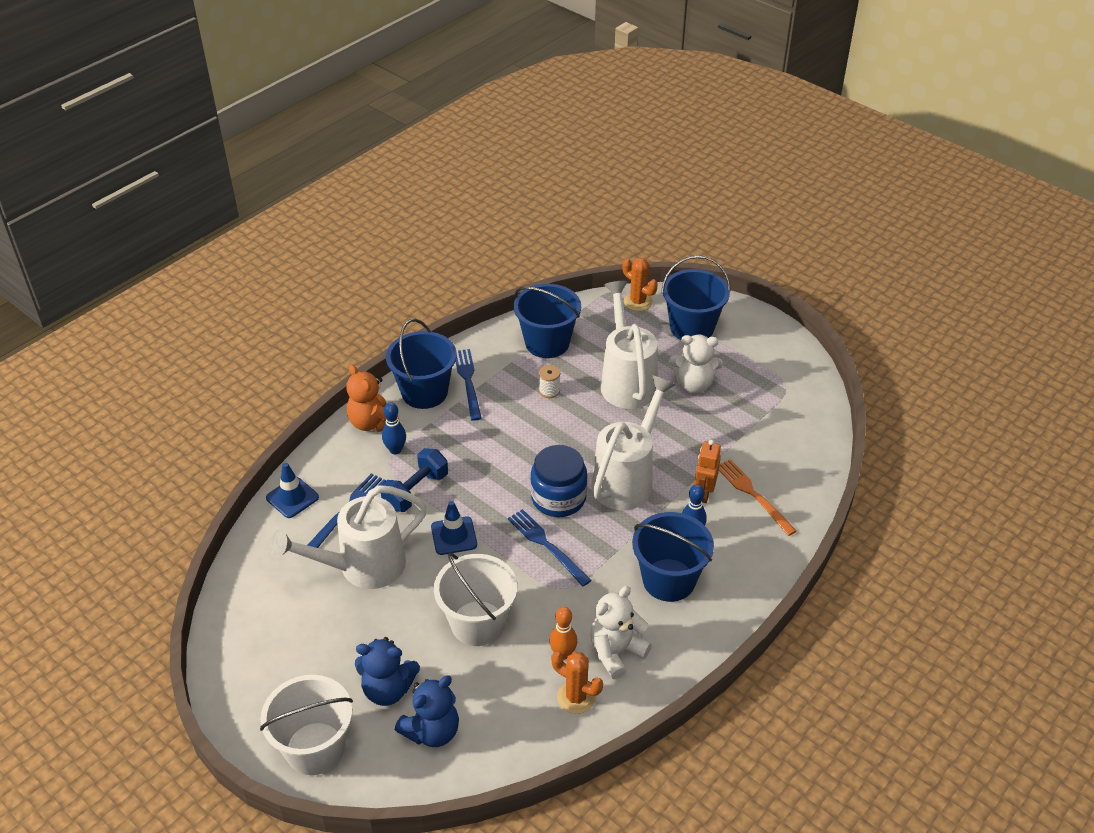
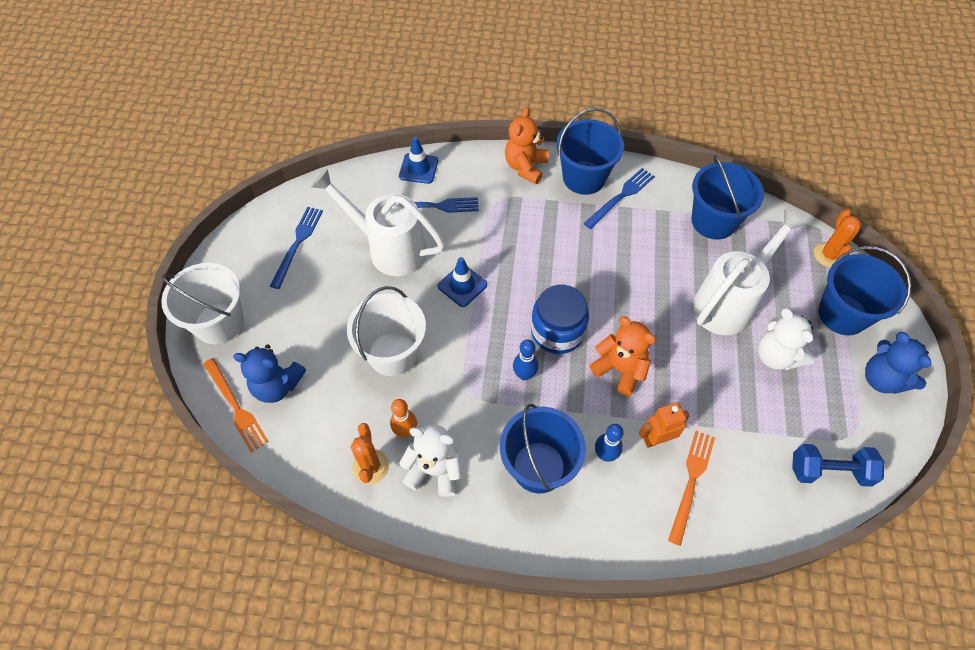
camera: 55 degrees right, 15 degrees up
(388, 689) = (295, 334): blue teddy bear -> blue teddy bear (882, 379)
(395, 450) = (512, 197): blue bowling pin -> blue bowling pin (524, 374)
(415, 491) = (484, 234): blue dumbbell -> blue dumbbell (829, 471)
(425, 777) = (235, 407): none -> orange fork
(547, 545) = (503, 353): blue fork -> blue fork (297, 244)
(549, 391) = (663, 255): white spool -> none
(627, 479) = (620, 369): white watering can -> orange teddy bear

